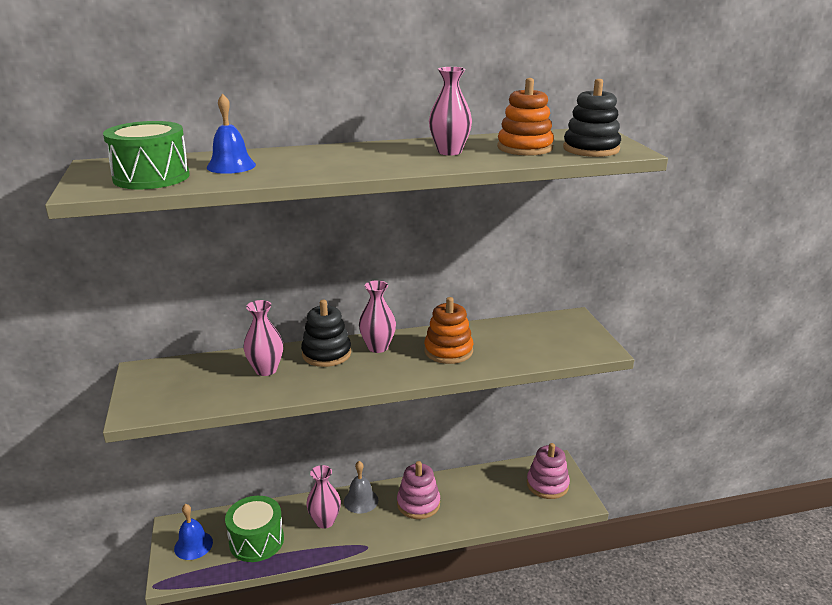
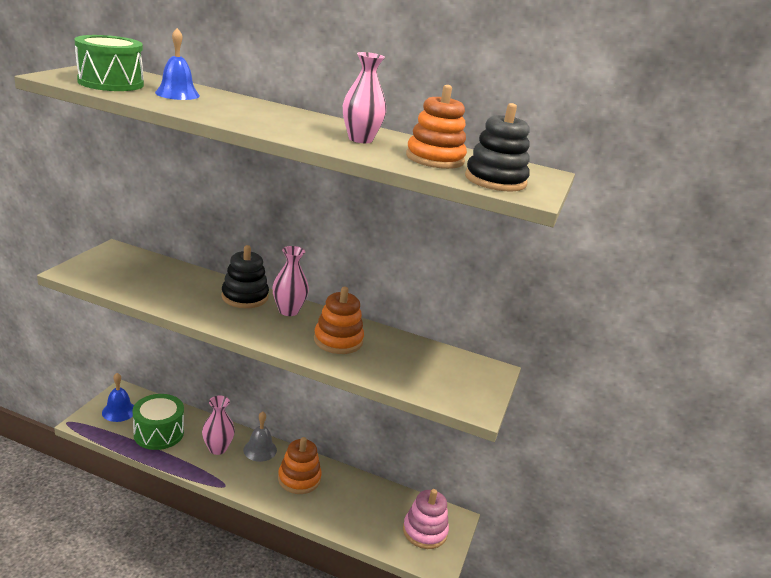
camera: 30 degrees right, 0 degrees up
(266, 370) = (188, 287): pink vase -> none
(418, 504) = (299, 479): pink stacking toy -> orange stacking toy

